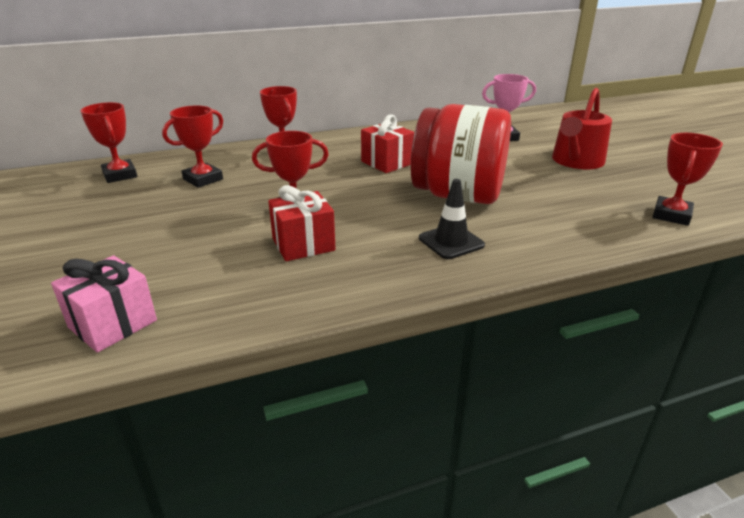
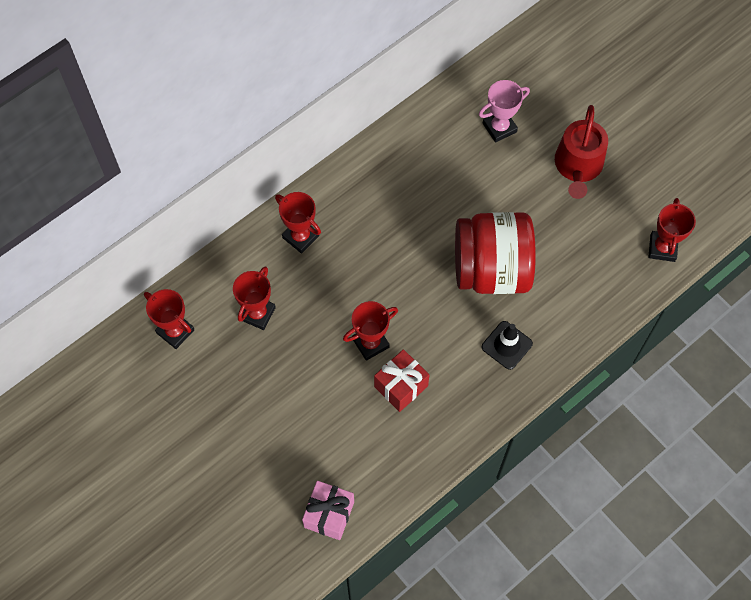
camera: 20 degrees left, 35 degrees up
(387, 163) = (407, 225): red gift -> none

